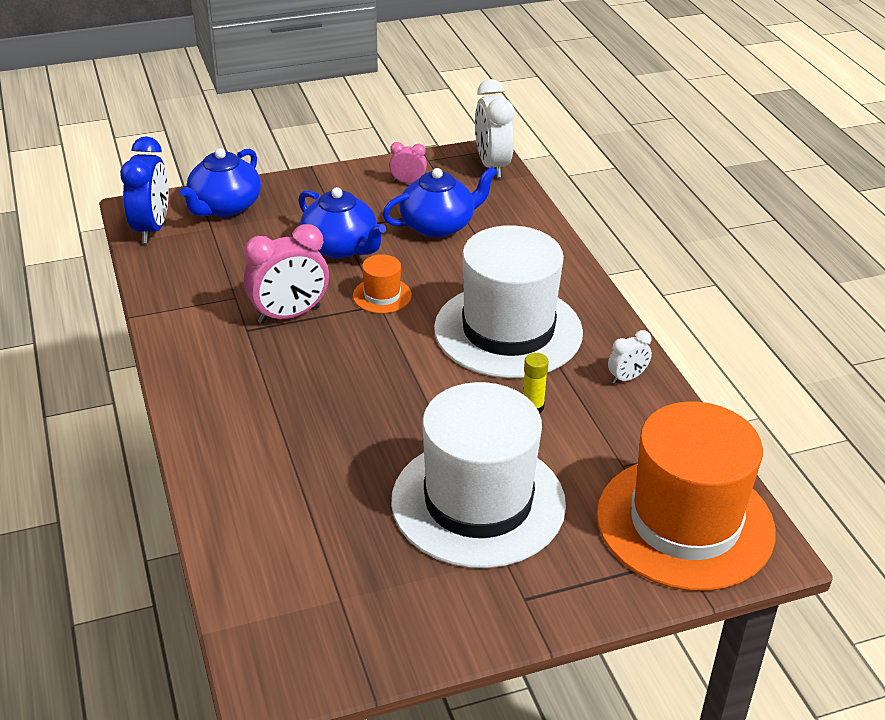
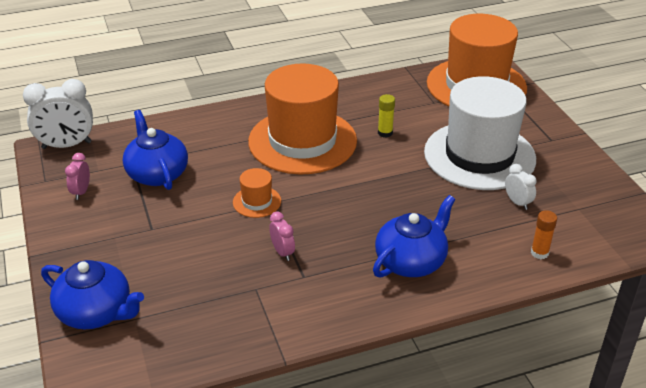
camera: 90 degrees left, 0 degrees up
(152, 228) = (127, 366): blue clock -> none
(249, 536) = (539, 253): none -> orange glue stick
(289, 315) = (282, 252): pink clock -> pink clock, size x0.52
(341, 247) = (182, 228): blue teapot -> blue teapot (411, 261)
(508, 331) = (302, 141): white hat -> orange hat
(627, 378) = (351, 96): white clock -> white clock (517, 202)

